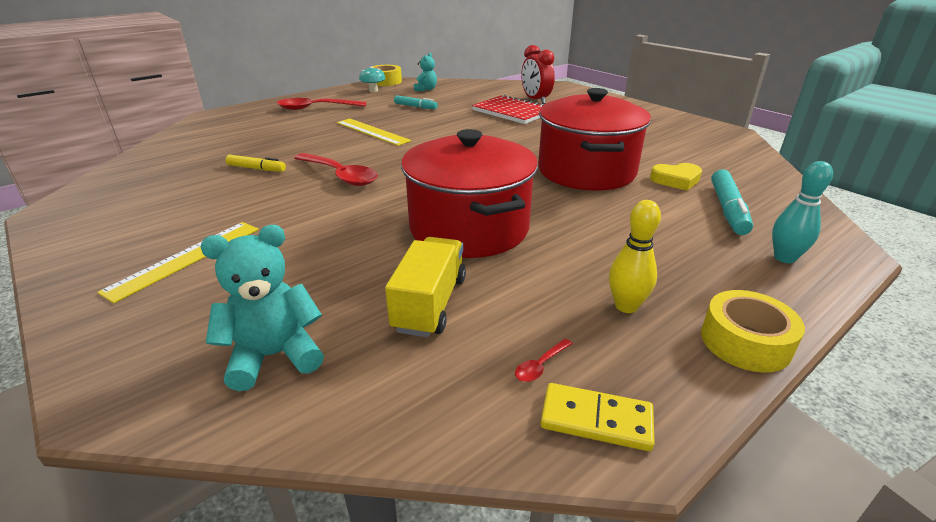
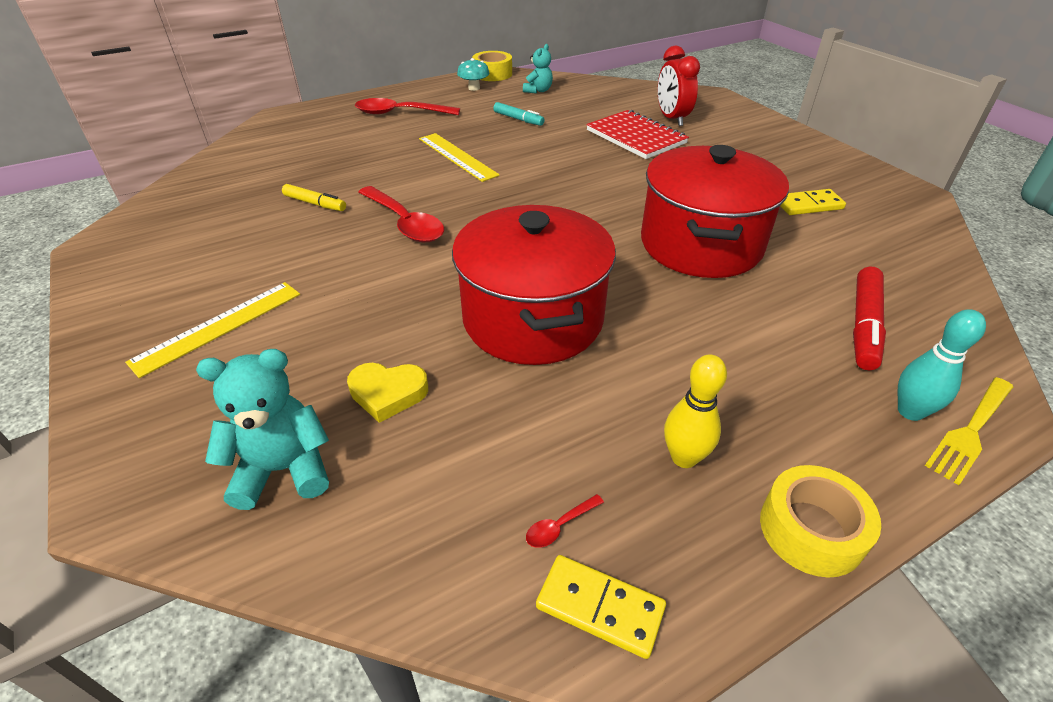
camera: 10 degrees right, 10 degrees up
(430, 304) = (460, 423): yellow truck -> none
(657, 143) = (808, 205): none -> yellow domino
(676, 180) = (812, 270): yellow heart -> yellow heart (388, 393)
(727, 209) = (864, 325): turquoise marker -> red marker
(832, 265) = (970, 430): none -> yellow fork

